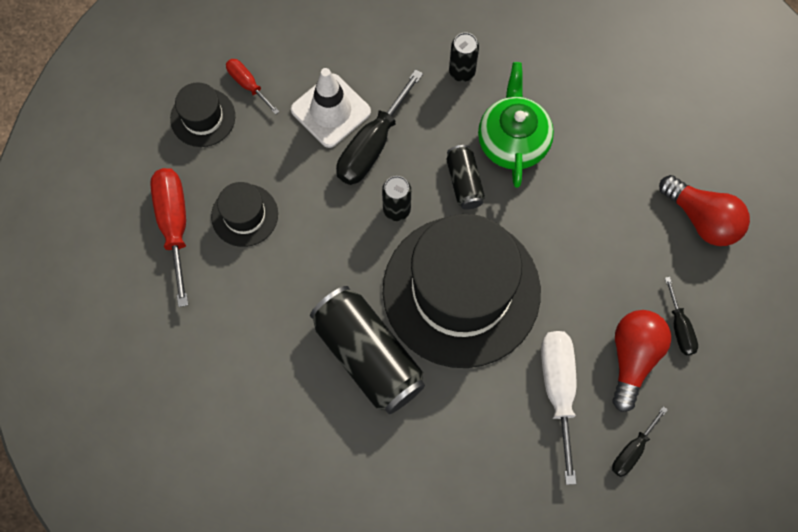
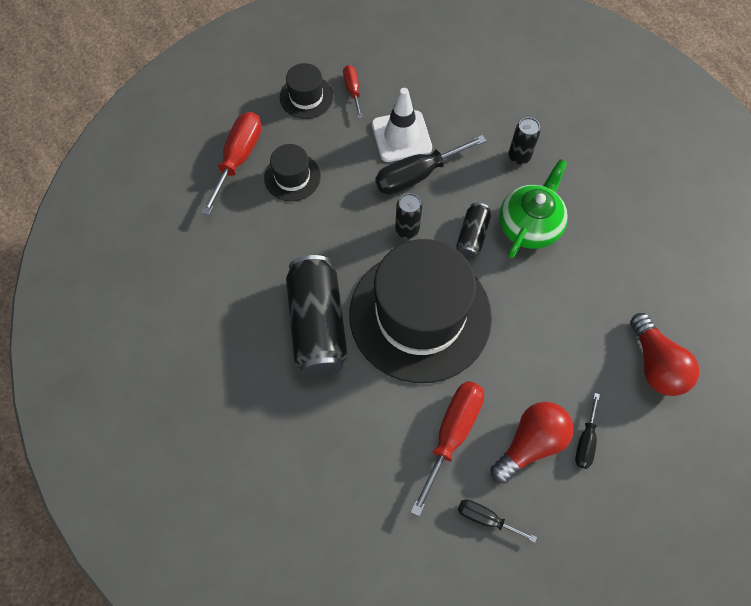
camera: 30 degrees right, 5 degrees down
(558, 390) = (452, 434): white screwdriver -> red screwdriver
(632, 450) = (485, 518): black screwdriver -> black screwdriver turned 45 degrees clockwise

